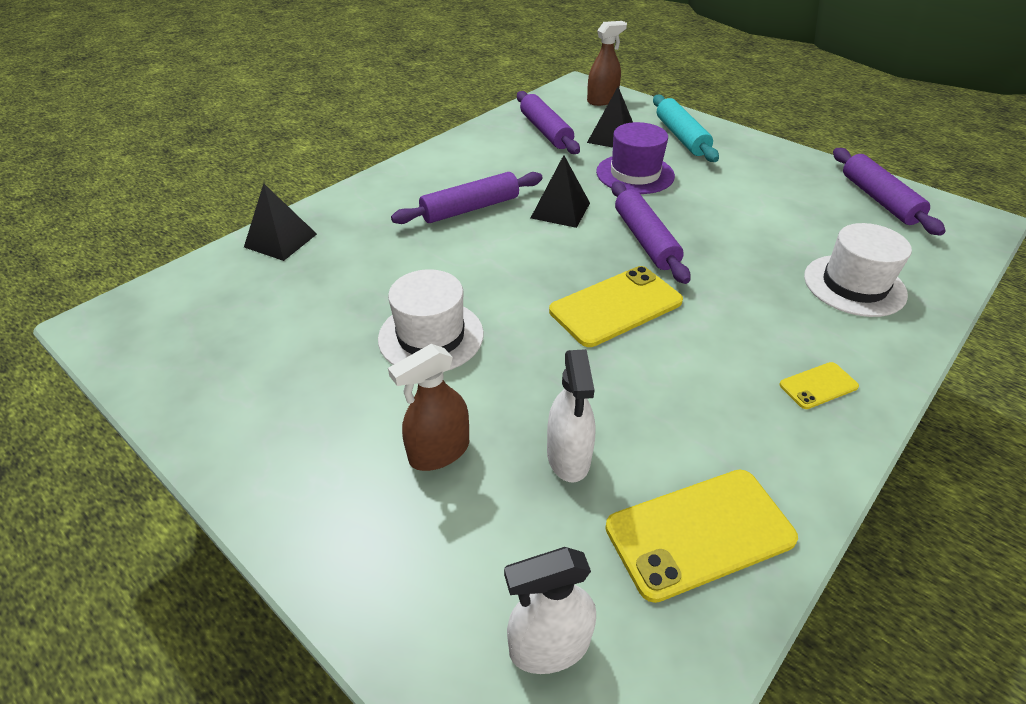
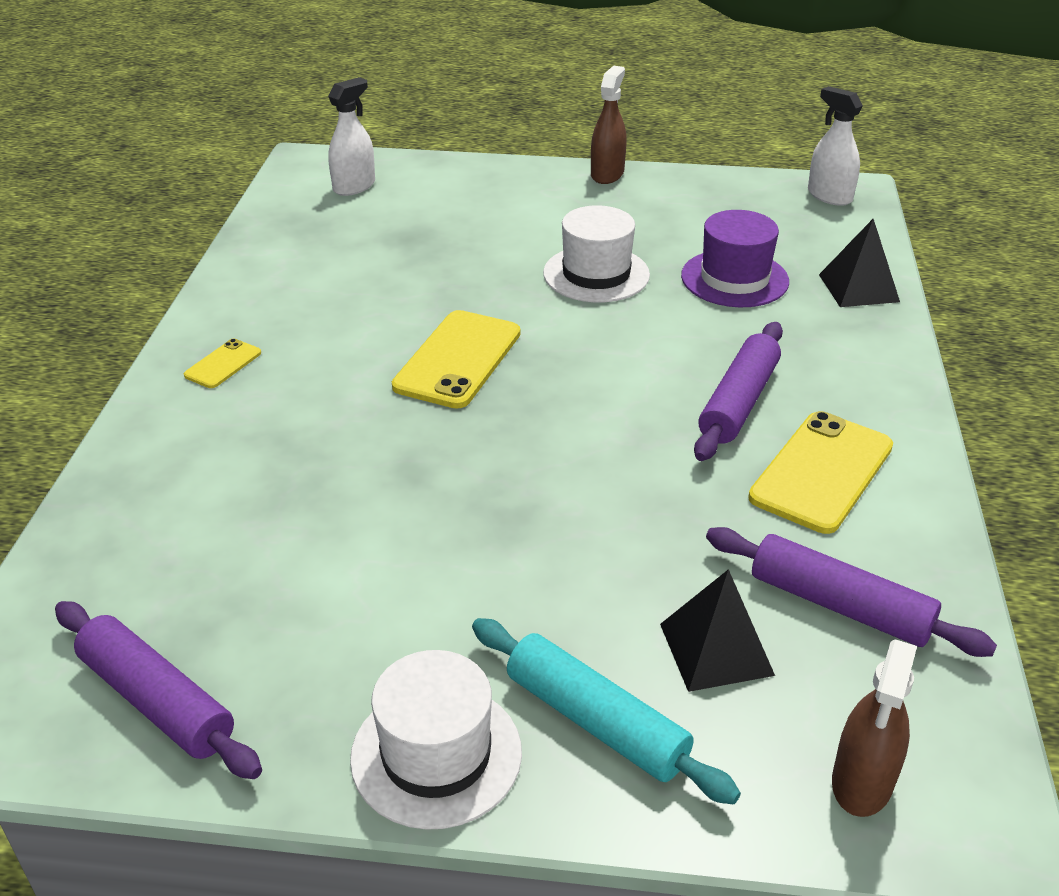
camera: 145 degrees right, 5 degrees down
(439, 451) = (499, 222): brown spray bottle -> brown spray bottle (607, 174)
(560, 210) = (631, 448): black pyramid -> none
(568, 457) = (407, 249): white spray bottle -> white spray bottle (829, 196)
(635, 174) = (595, 567): purple hat -> purple hat (734, 279)
(645, 240) = (487, 450): purple rolling pin -> none
(699, 533) = (291, 248): yellow phone -> yellow phone (821, 472)
(854, 285) = (193, 493): white hat -> white hat (436, 754)

